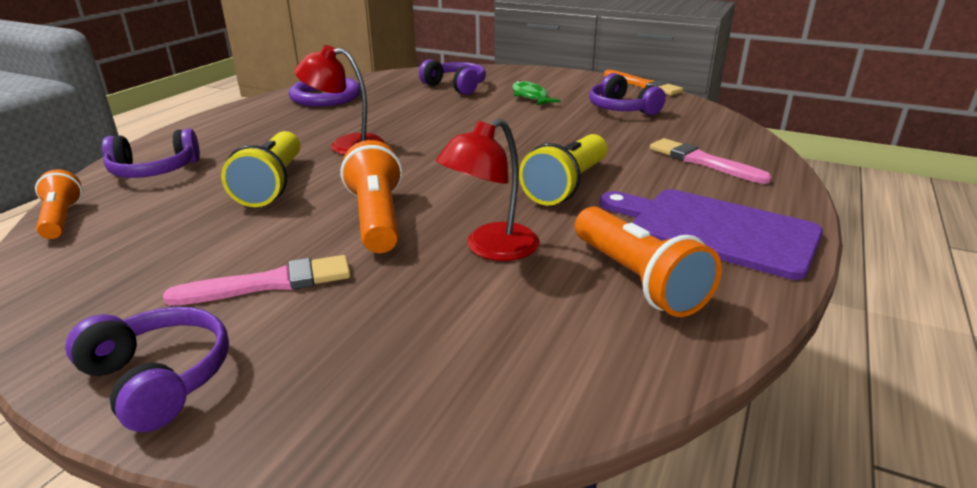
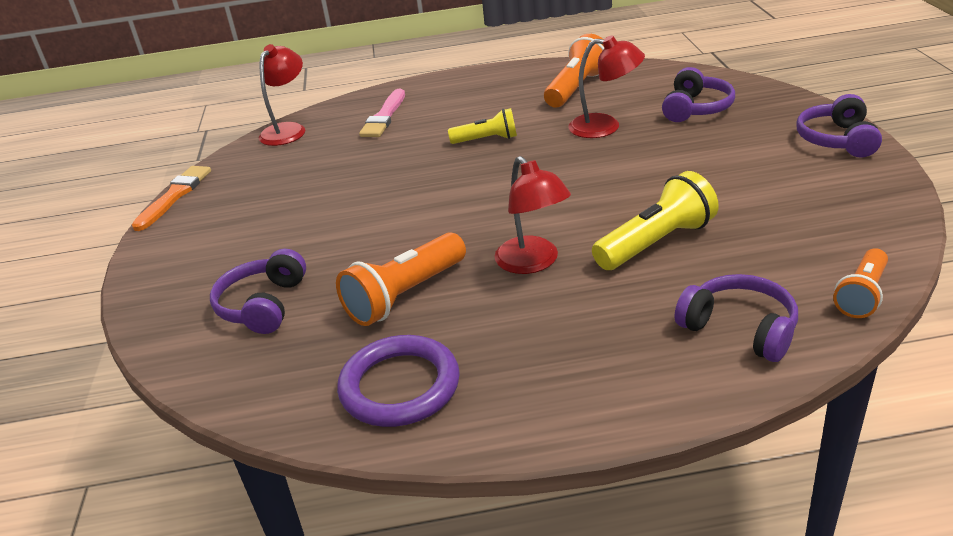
camera: 120 degrees left, 5 degrees up
(269, 283) = (744, 161): pink brush -> none
(377, 218) = (630, 173): orange flashlight -> orange flashlight (405, 295)
(530, 96) = (270, 238): green fish -> none
(567, 186) = (486, 140): yellow flashlight -> yellow flashlight, size x0.64
(621, 109) = (276, 179): purple headphones -> purple headphones (696, 108)
(715, 230) = (493, 88): purple cutting board -> none
(725, 125) = (288, 130): none -> red lamp

